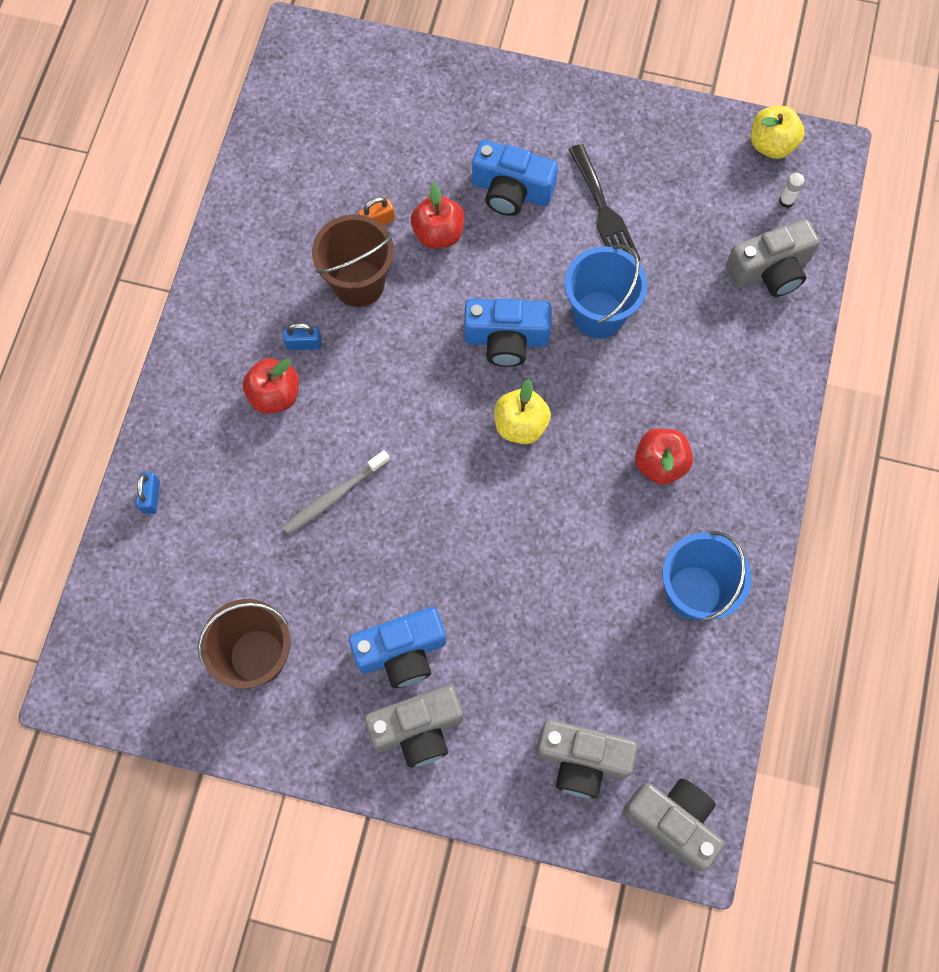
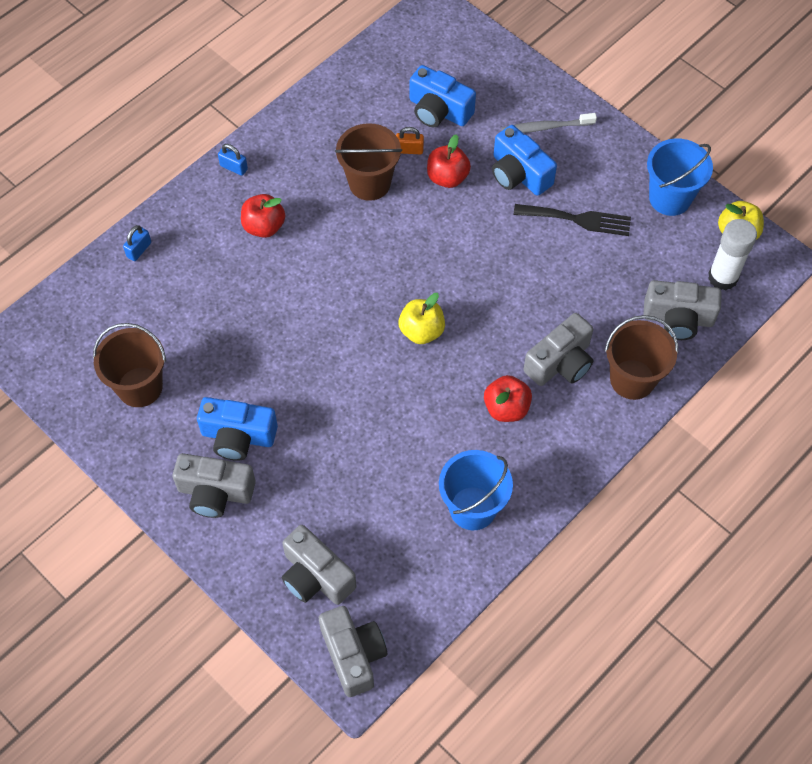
camera: 30 degrees right, 10 degrees down
(304, 344) = (306, 203): blue padlock -> blue padlock (234, 167)
(334, 496) = (260, 311): grey toothbrush -> grey toothbrush (546, 127)
(506, 339) = (449, 270): blue camera -> blue camera (439, 111)
(599, 314) = (528, 286): blue bucket -> blue bucket (670, 198)
(604, 211) = (578, 219): black fork -> black fork turned 90 degrees counterclockwise
(683, 382) = (560, 362): none -> grey camera
(765, 362) = (632, 379): none -> brown bucket
(786, 201) = (723, 277): white glue stick -> white glue stick, size x2.32

